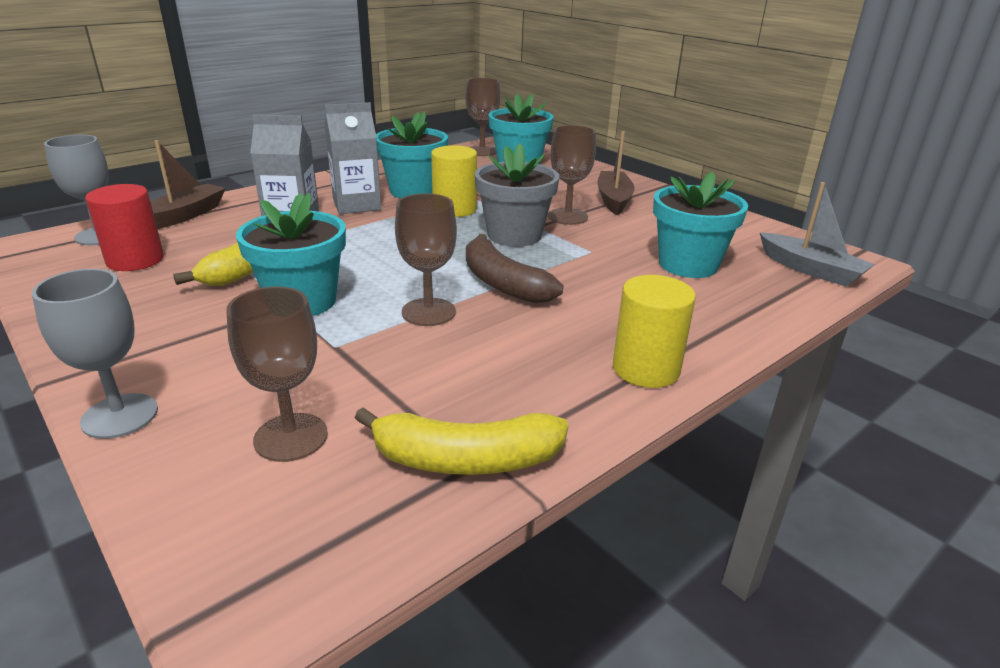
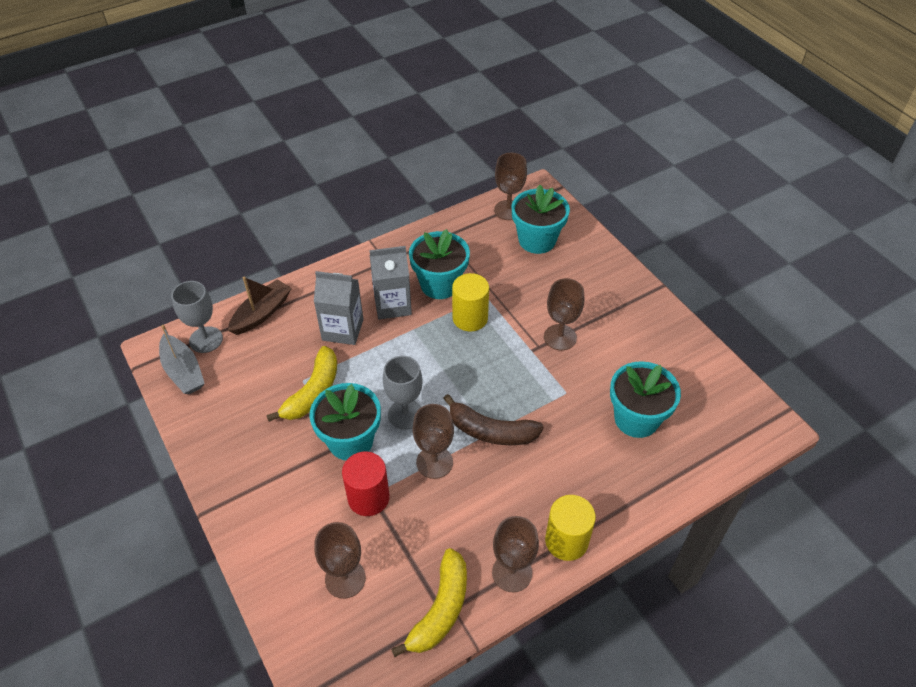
camera: 10 degrees right, 20 degrees up
(120, 416) = (250, 548): grey goblet -> grey goblet (405, 414)
(135, 260) = (235, 376): red cylinder -> red cylinder (368, 497)
(465, 459) = (440, 609): yellow banana -> yellow banana turned 75 degrees counterclockwise
(502, 283) = (491, 431): brown banana -> brown banana turned 45 degrees counterclockwise
(514, 235) = (511, 364): grey flower pot -> none
(575, 407) = (512, 573): none -> brown goblet
(613, 200) = (606, 311): brown boat -> none
(810, 270) = (731, 435): grey boat -> grey boat (183, 371)

